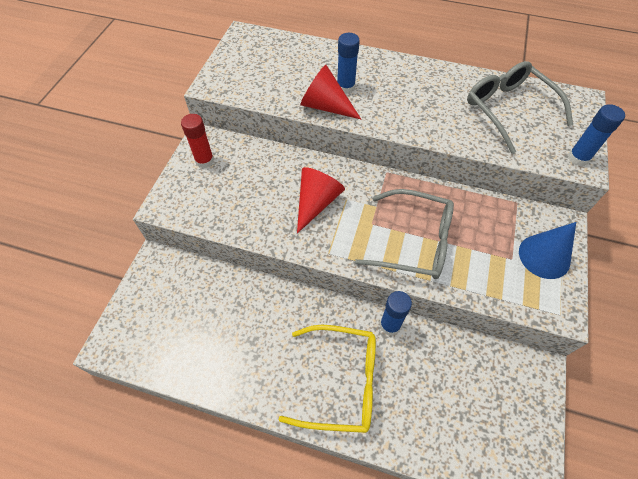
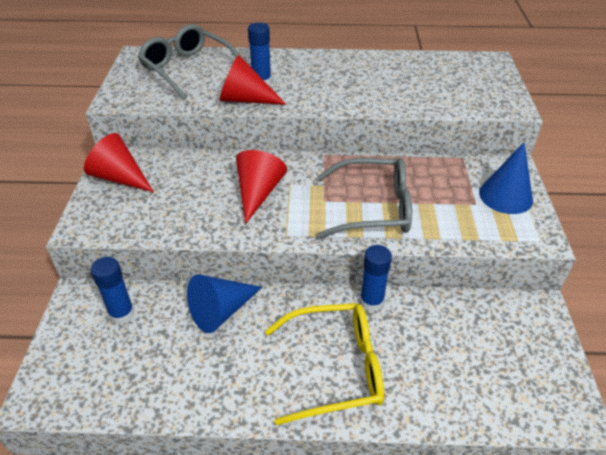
camera: 15 degrees left, 15 degrees down
(204, 161) = (120, 178): red glue stick -> red cone
(263, 303) = (221, 311): none -> blue cone
(508, 109) = (427, 76): grey glasses -> grey glasses (188, 69)
(578, 158) = (505, 102): blue glue stick -> blue glue stick (122, 313)

